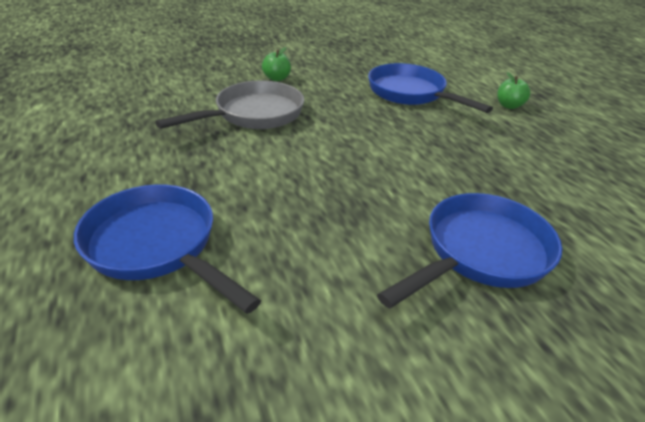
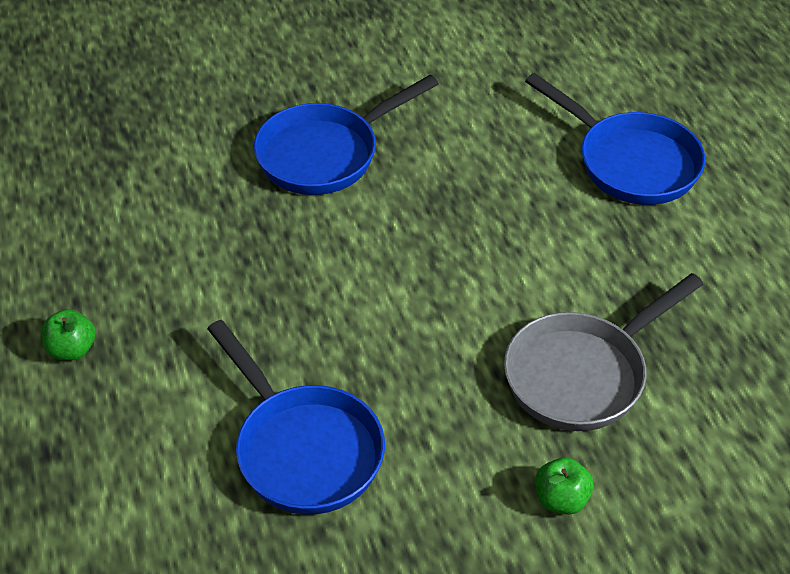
camera: 175 degrees left, 10 degrees up
(509, 106) = (135, 412): green apple -> green apple (72, 350)

